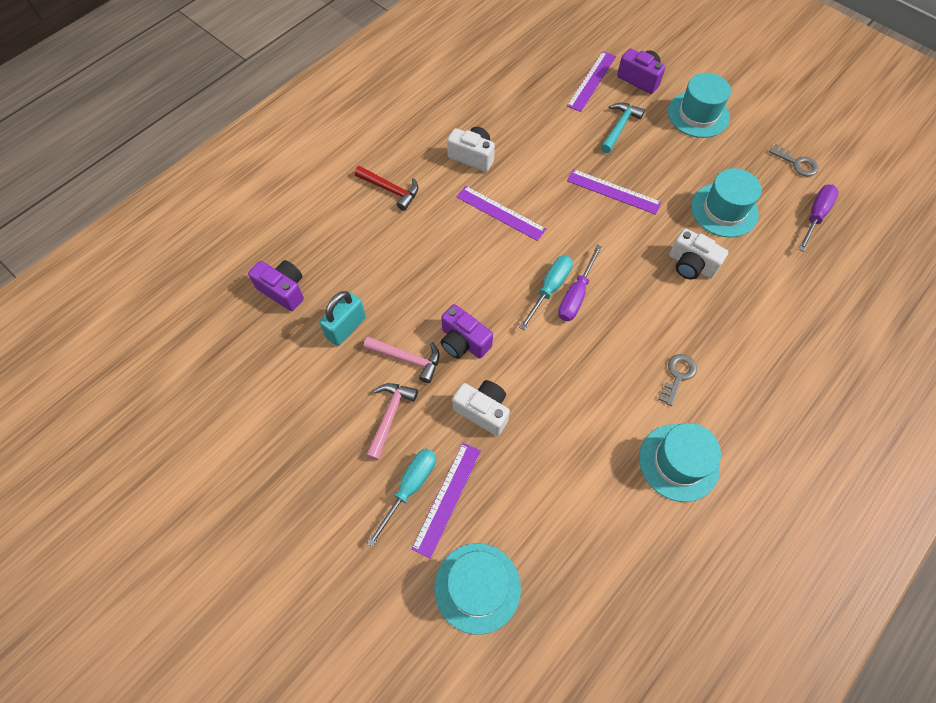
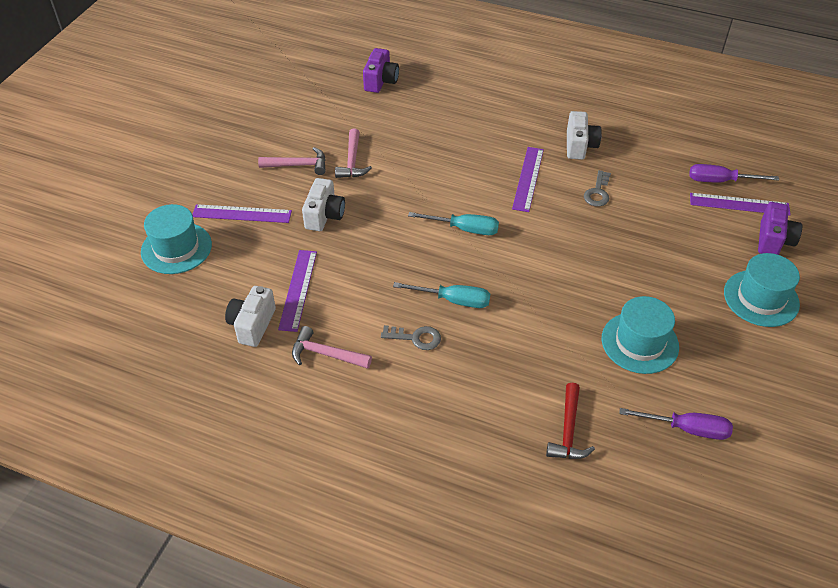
camera: 70 degrees right, 15 degrees down
(346, 328) = (364, 121): turquoise padlock -> none
(390, 190) = (509, 108): red hammer -> red hammer (568, 431)
(410, 487) = (244, 191): turquoise screwdriver -> turquoise screwdriver (453, 300)
(463, 342) = (383, 188): purple camera -> none
(576, 295) = (467, 248): purple screwdriver -> purple screwdriver (720, 181)
(613, 191) = (604, 250): purple ruler -> purple ruler (298, 289)
(619, 127) = (692, 238): turquoise hammer -> none
(679, 462) = (326, 354): turquoise hat -> pink hammer
(691, 265) = (550, 326): white camera -> white camera (252, 325)
(797, 163) = (755, 401): grey key -> grey key (597, 192)

